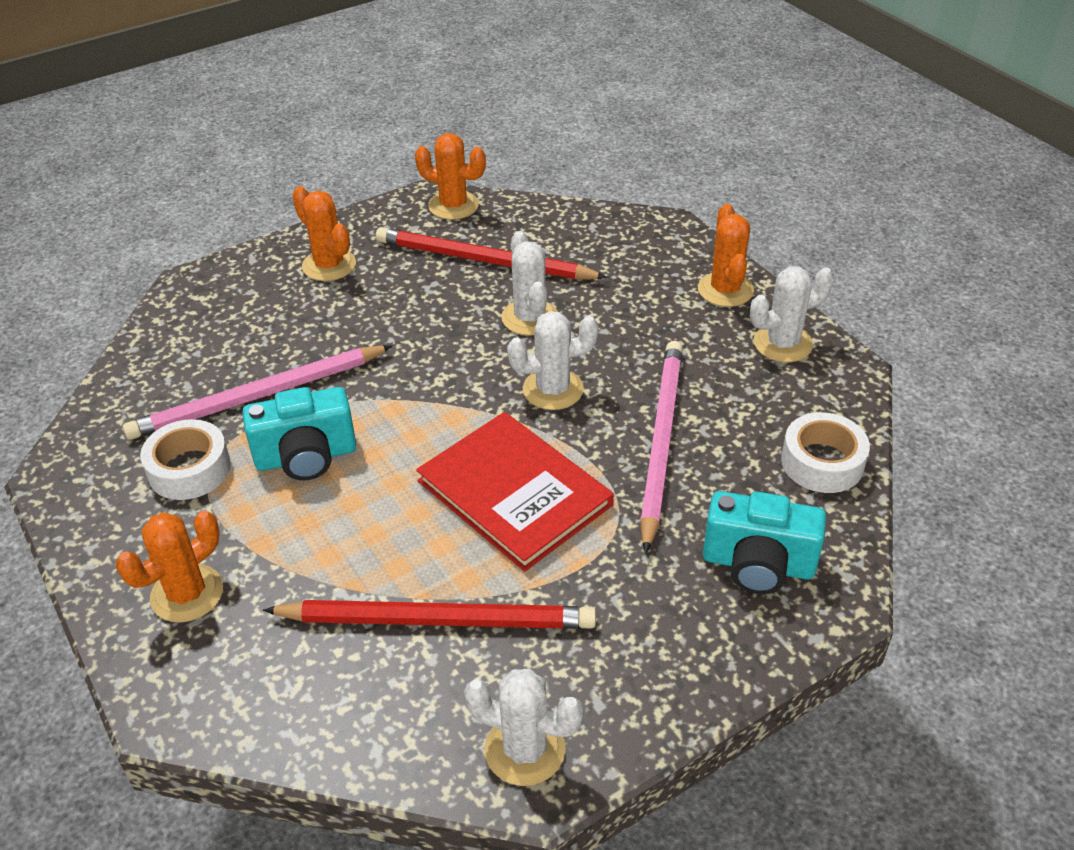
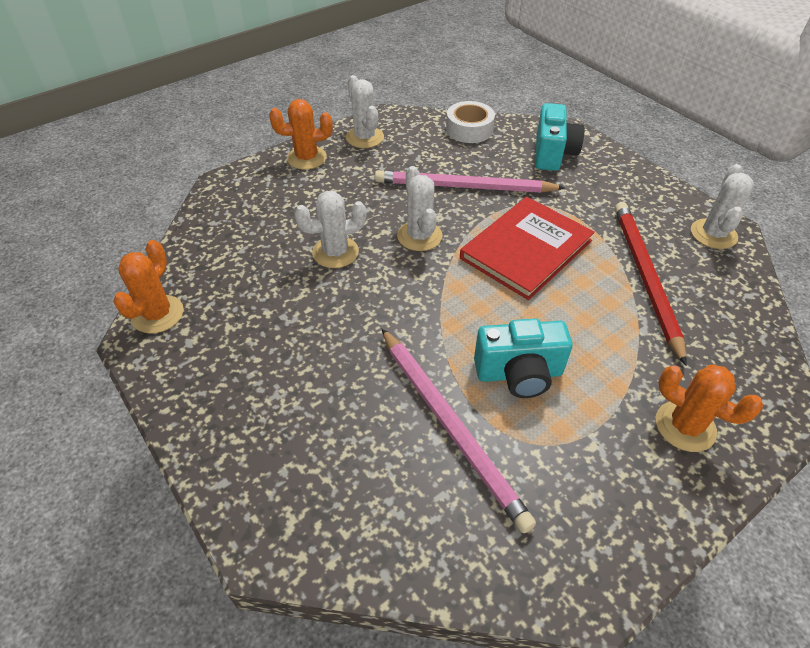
camera: 95 degrees left, 5 degrees up
(189, 469) = (554, 461): white tape -> none
(306, 457) = (519, 374): turquoise camera -> turquoise camera turned 105 degrees clockwise
(329, 265) = (244, 404): orange cactus -> none
(483, 260) = (253, 285): red pencil -> none

